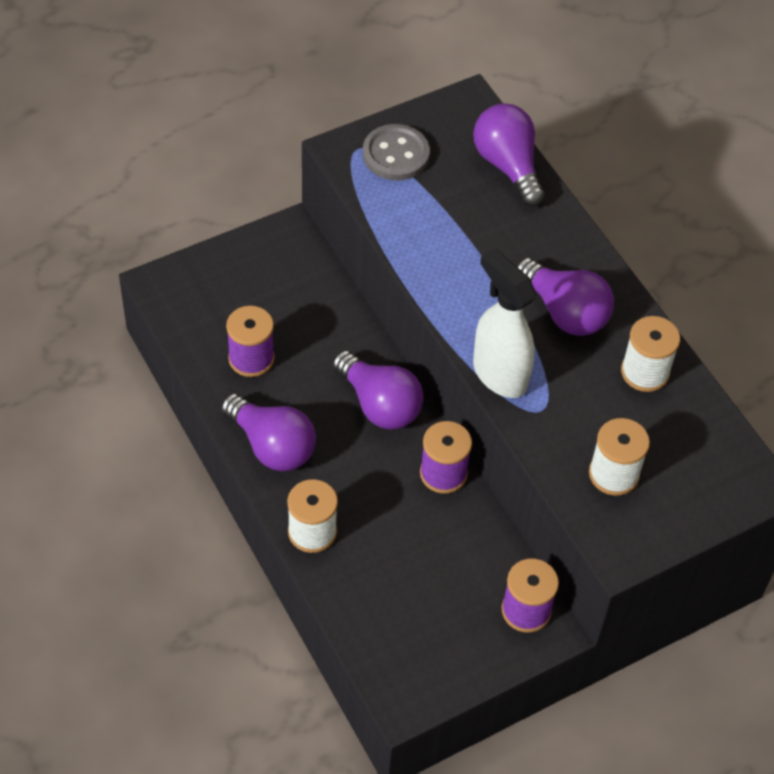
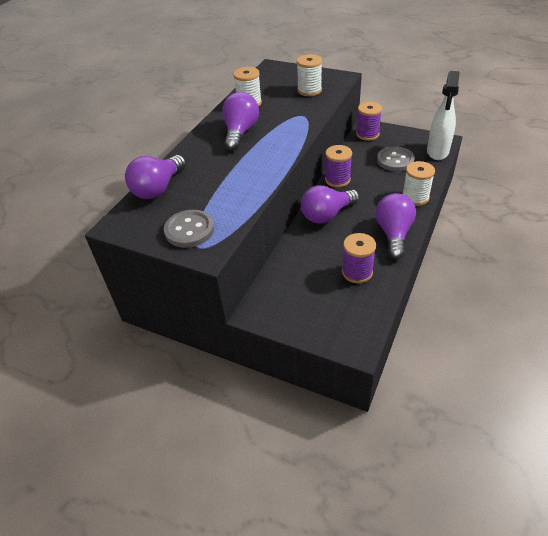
camera: 120 degrees left, 10 degrees down
(379, 404) = (327, 215): purple light bulb -> purple light bulb turned 135 degrees counterclockwise
(418, 585) = (395, 160): none -> grey button
(499, 374) = (298, 132): white spray bottle -> white spray bottle (437, 152)

